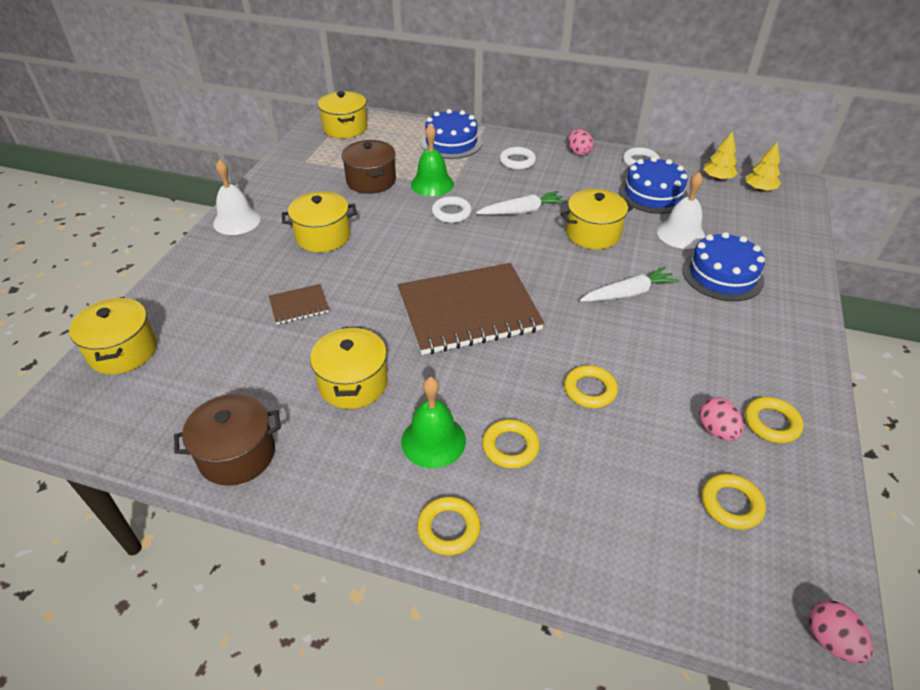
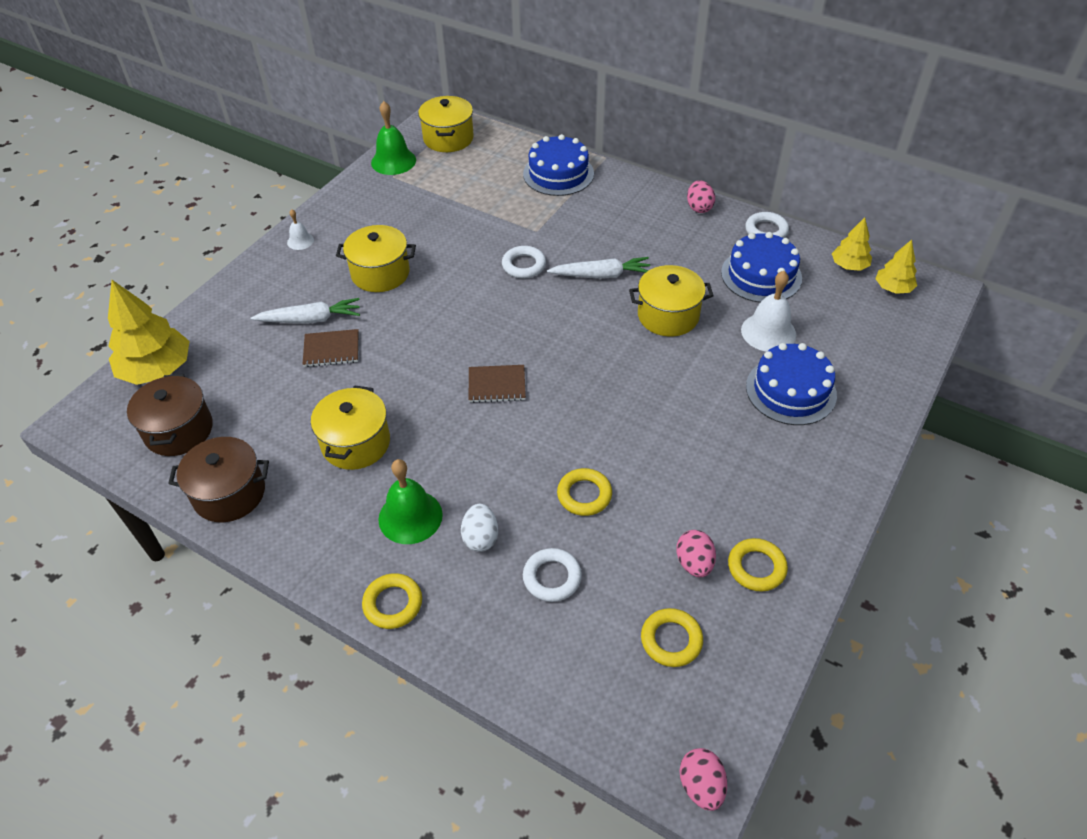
camera: 15 degrees right, 5 degrees up
(123, 351) = (157, 370): yellow pot -> yellow tree
(237, 221) = (300, 241): white bell -> white bell, size x0.54
(371, 181) = (453, 212): brown pot -> brown pot (179, 430)
(432, 184) = (517, 225): green bell -> green bell (393, 161)
(468, 311) = (497, 385): brown notebook -> brown notebook, size x0.43
(510, 447) = (480, 538): yellow ring -> white egg
(517, 161) = (623, 209): white ring -> white ring (552, 577)
(628, 293) = (674, 395): white carrot -> white carrot (311, 319)

